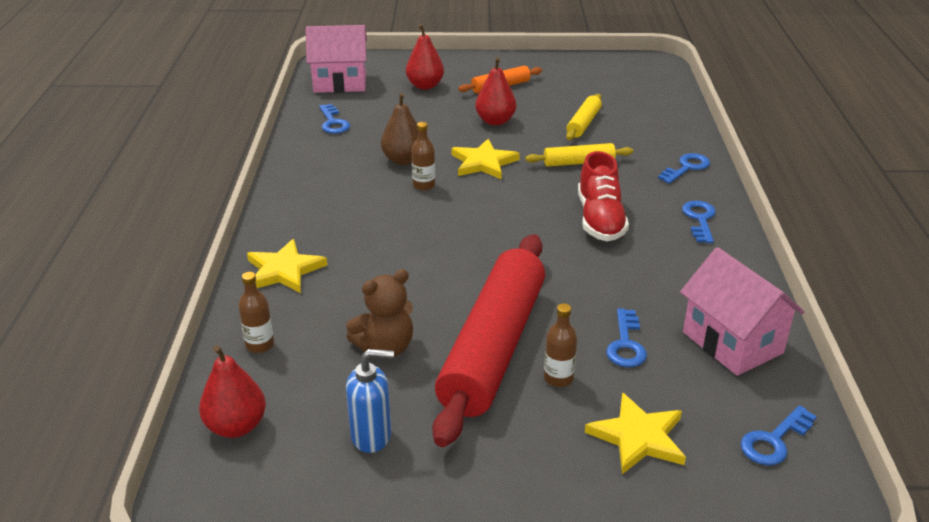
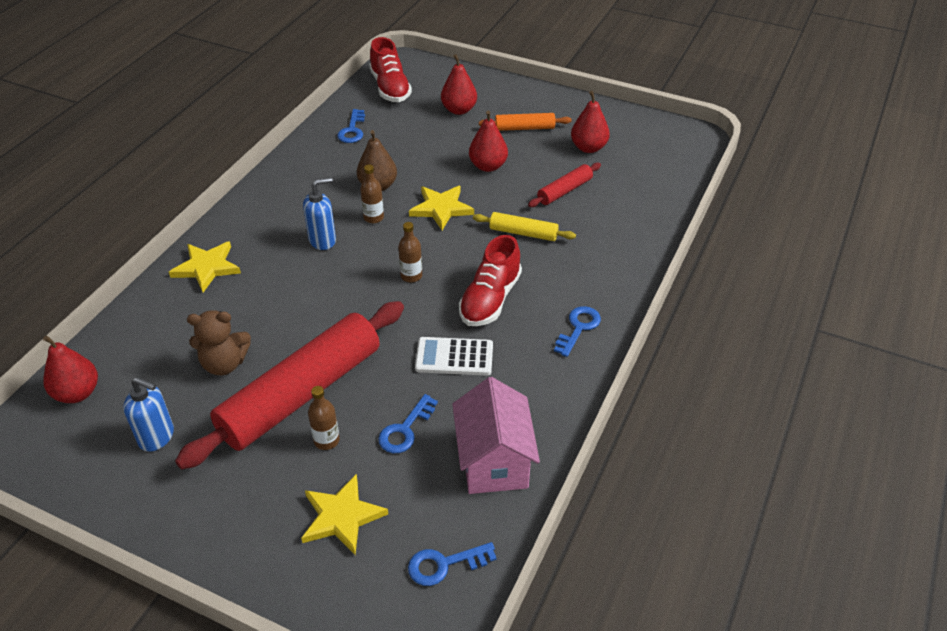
camera: 25 degrees right, 10 degrees up
(260, 345) = (141, 329): brown bottle -> brown bottle (411, 276)
(340, 83) = (390, 88): pink house -> red shoe
(389, 216) = (323, 240): none -> blue soap dispenser
(572, 88) = (588, 148): none -> red pear
(583, 123) = (564, 191): yellow rolling pin -> red rolling pin
(613, 273) = (454, 357): none -> white calculator
(686, 168) = (617, 268): blue key -> none

